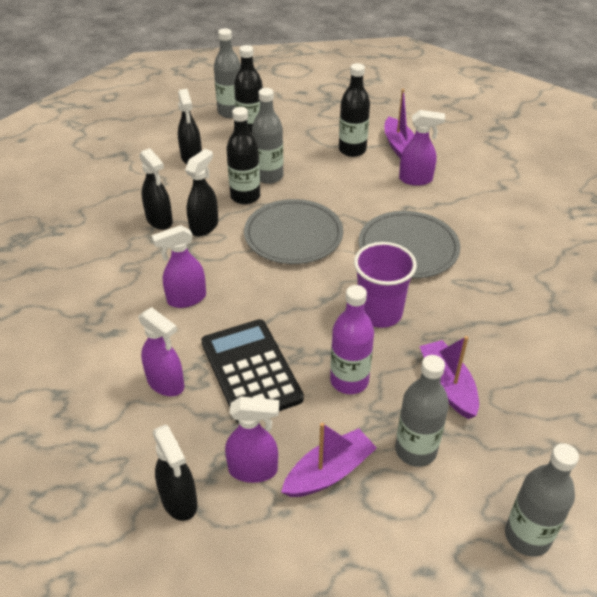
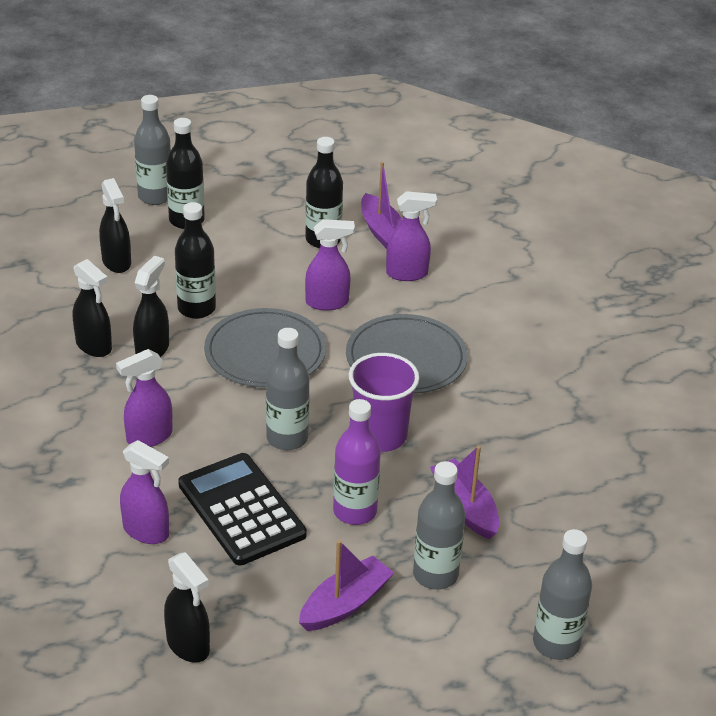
camera: 10 degrees left, 5 degrees down
(253, 470) = (263, 609): purple spray bottle -> purple spray bottle (327, 302)
(268, 176) = (221, 281): grey bottle -> grey bottle (287, 438)

